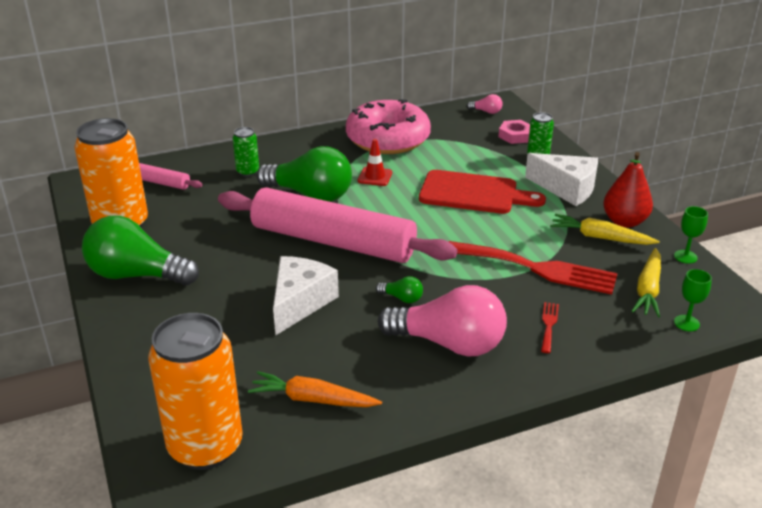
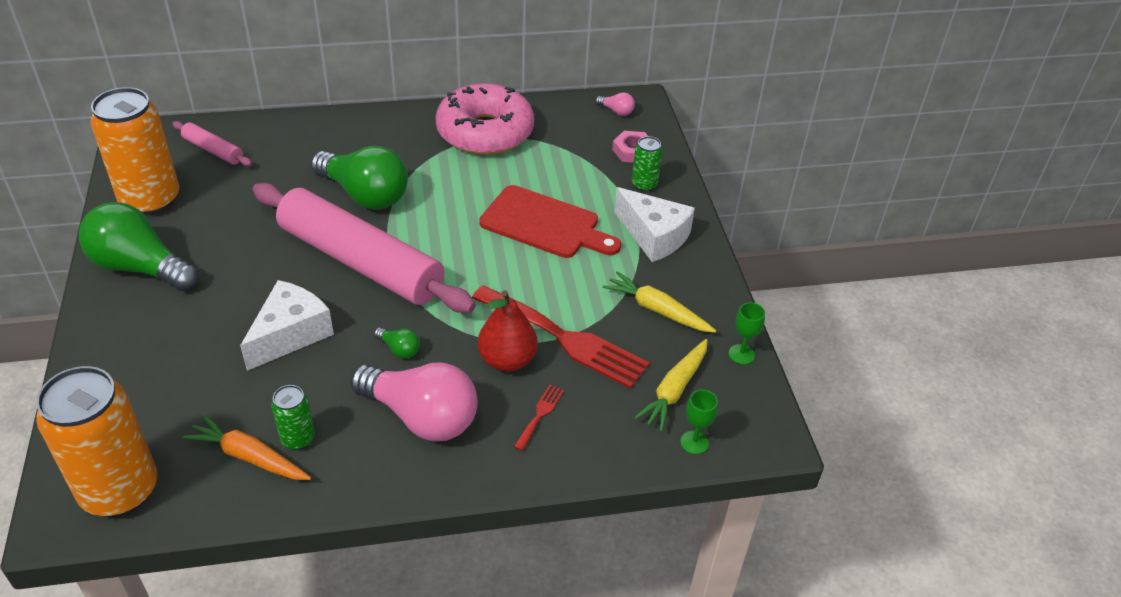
camera: 10 degrees right, 10 degrees up
(248, 172) = (312, 152): green can -> green can (298, 439)
(375, 177) = (446, 182): red traffic cone -> none
(624, 221) = (696, 293): red pear -> red pear (507, 360)

